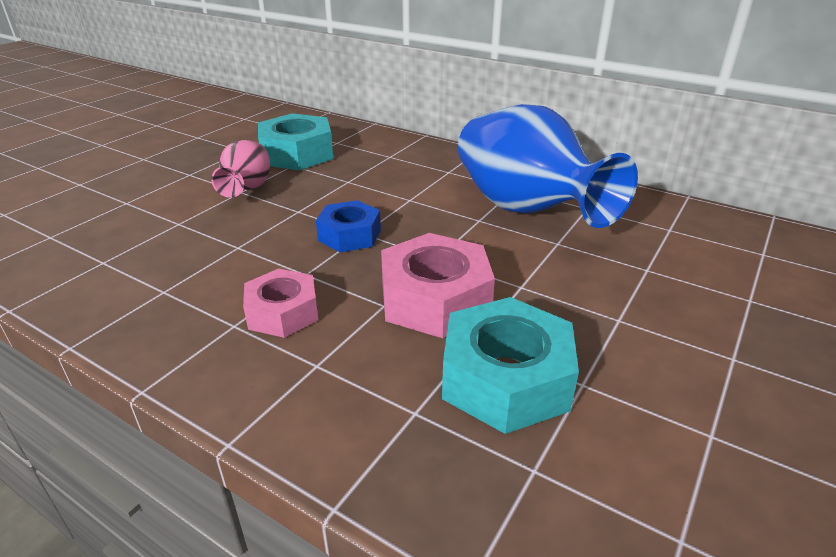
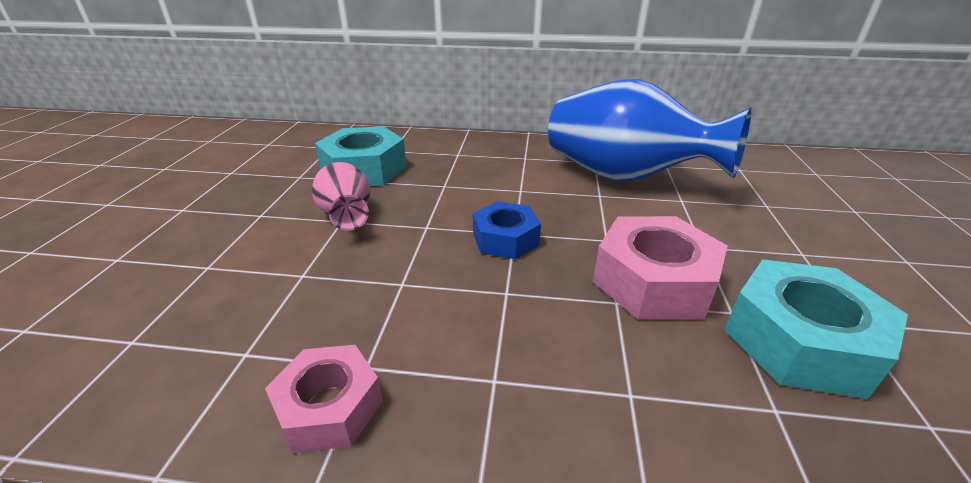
camera: 25 degrees left, 0 degrees up
(283, 312) = (531, 345): pink nut -> pink nut (329, 407)

